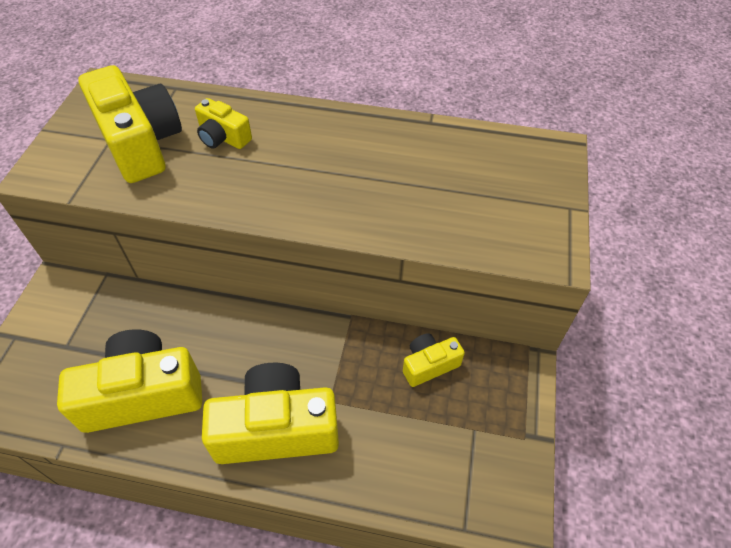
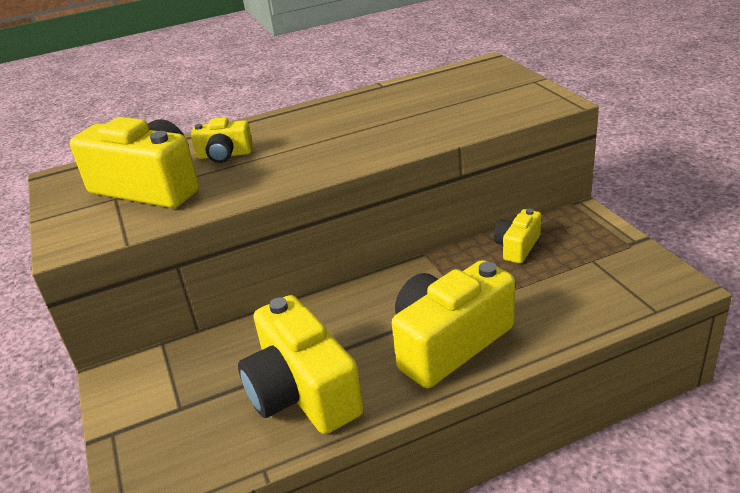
camera: 30 degrees left, 20 degrees down
(143, 394) = (302, 392): yellow camera -> yellow camera turned 75 degrees counterclockwise

